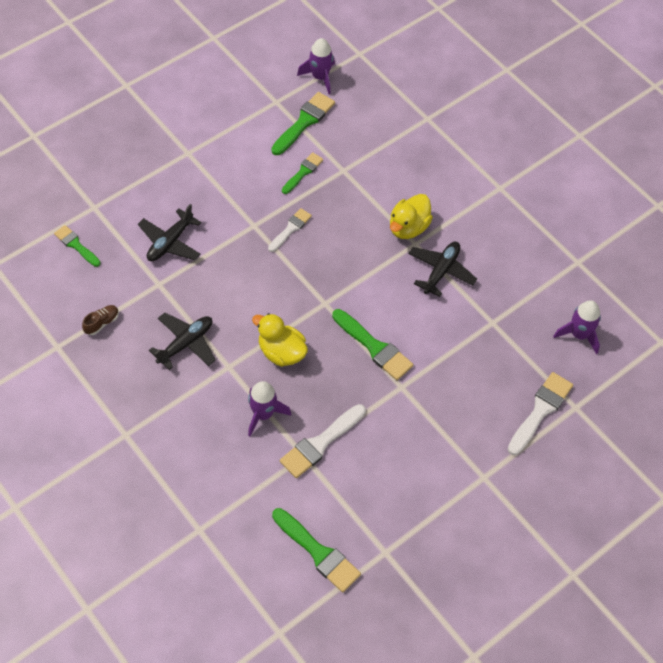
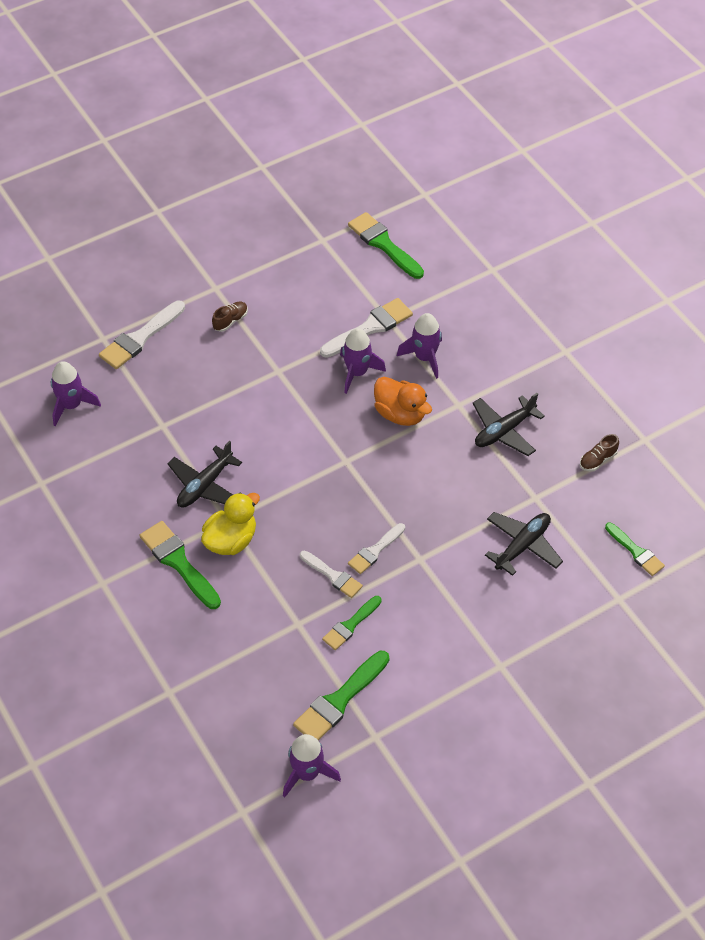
camera: 170 degrees left, 5 degrees down
(281, 352) = (400, 414): yellow duck -> orange duck
(322, 207) = (333, 576): none -> white brush
(326, 392) = (357, 372): none -> purple rocket
(374, 347) = (299, 411): green brush -> green brush (178, 562)
(459, 438) = (230, 321): none -> brown shoe

